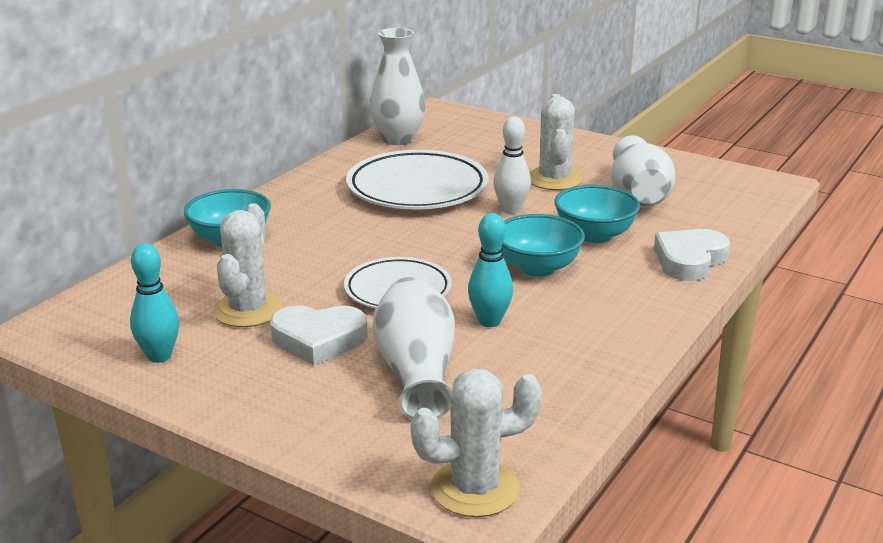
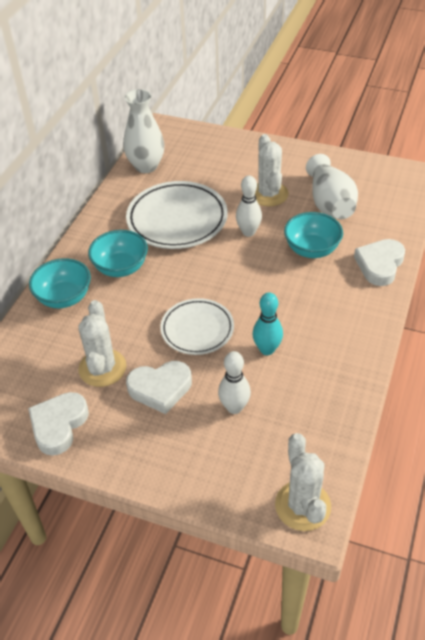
camera: 10 degrees left, 20 degrees up
(159, 356) = (59, 425): turquoise bowling pin -> white heart
(416, 372) = (234, 407): white vase -> white bowling pin
(475, 488) = (302, 505): white cactus -> white cactus turned 75 degrees counterclockwise
(537, 268) = (283, 290): turquoise bowl -> turquoise bowl (121, 268)

